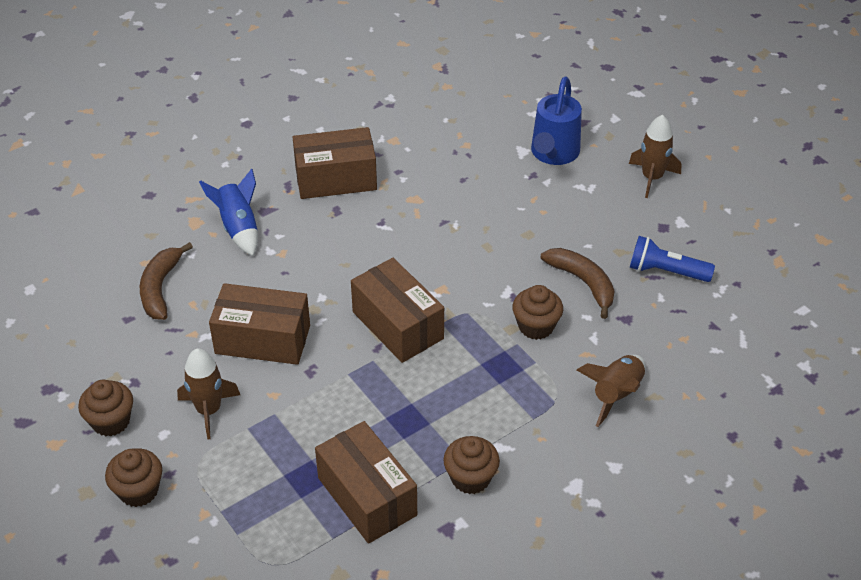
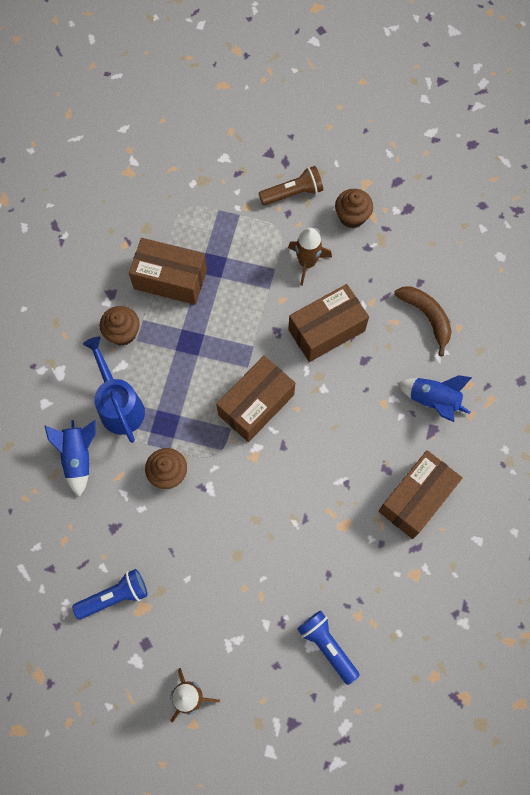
camera: 140 degrees right, 25 degrees up
(138, 490) = (293, 193): brown cupcake -> brown flashlight
(397, 325) = (256, 404): brown box -> brown box turned 60 degrees counterclockwise
(510, 143) = (327, 646): none -> blue flashlight
(553, 154) = (285, 661): blue watering can -> blue watering can (119, 406)
(583, 282) = (165, 538): brown banana -> none
(616, 394) = (78, 457): brown rocket -> blue rocket

